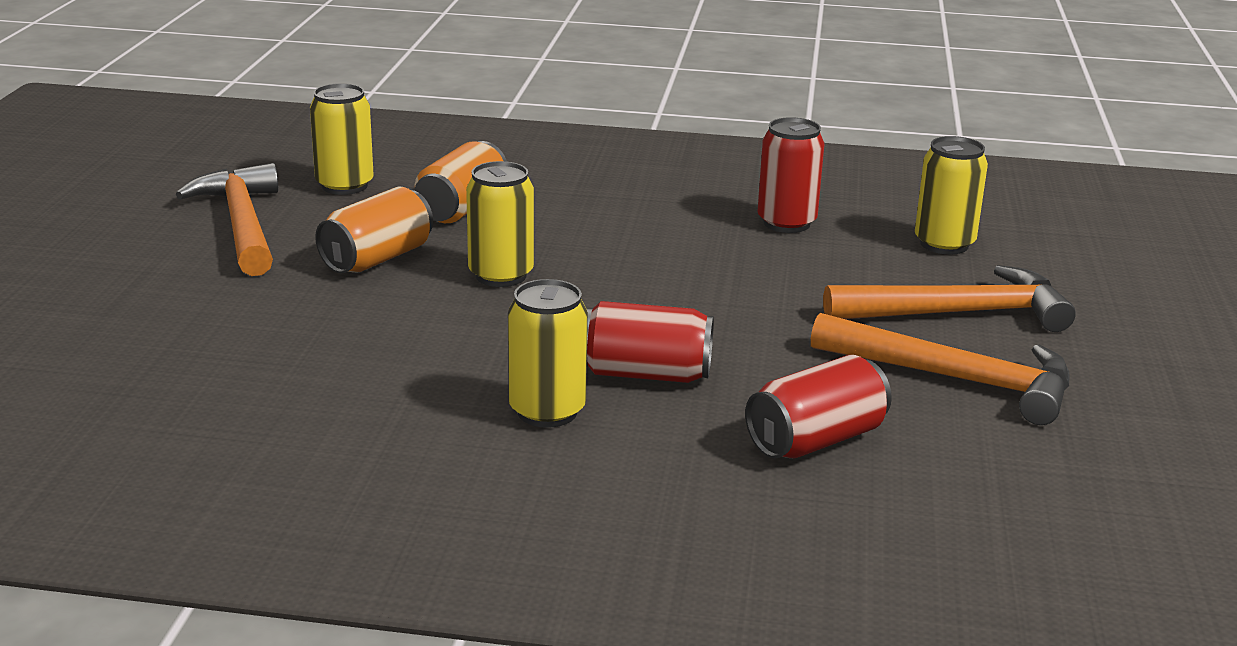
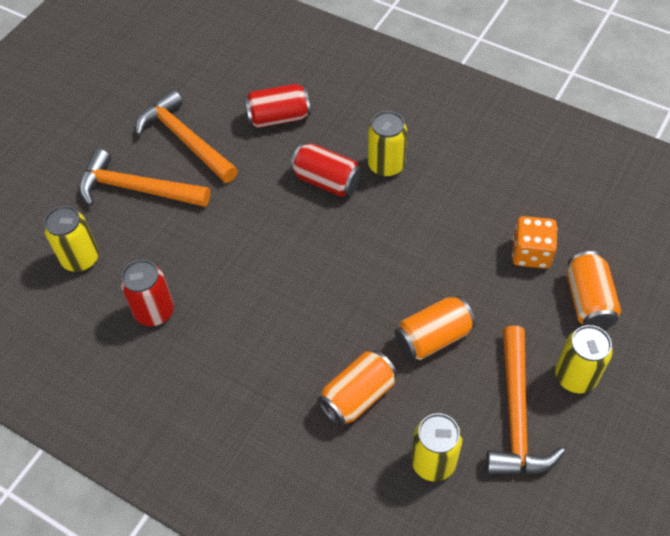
camera: 155 degrees left, 30 degrees up
(130, 322) = (588, 301): none -> orange can
(233, 353) = (531, 253): none -> orange dice
(501, 275) = (363, 295): yellow can -> yellow can (575, 376)

